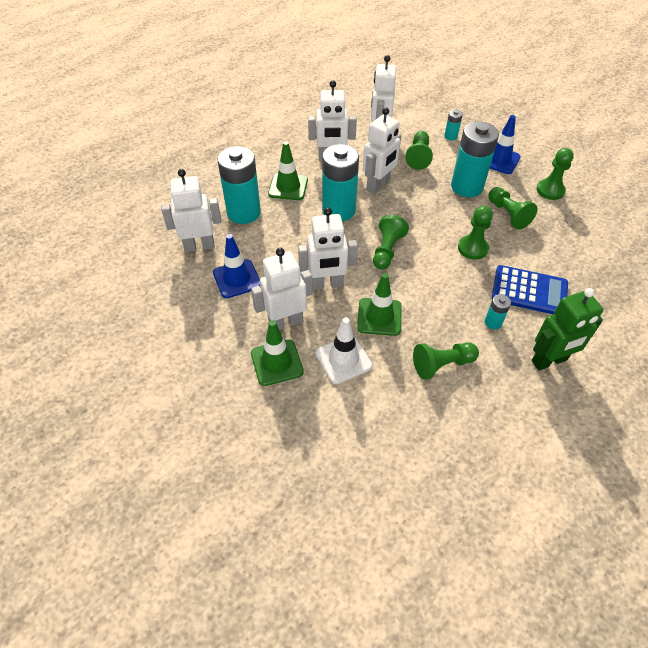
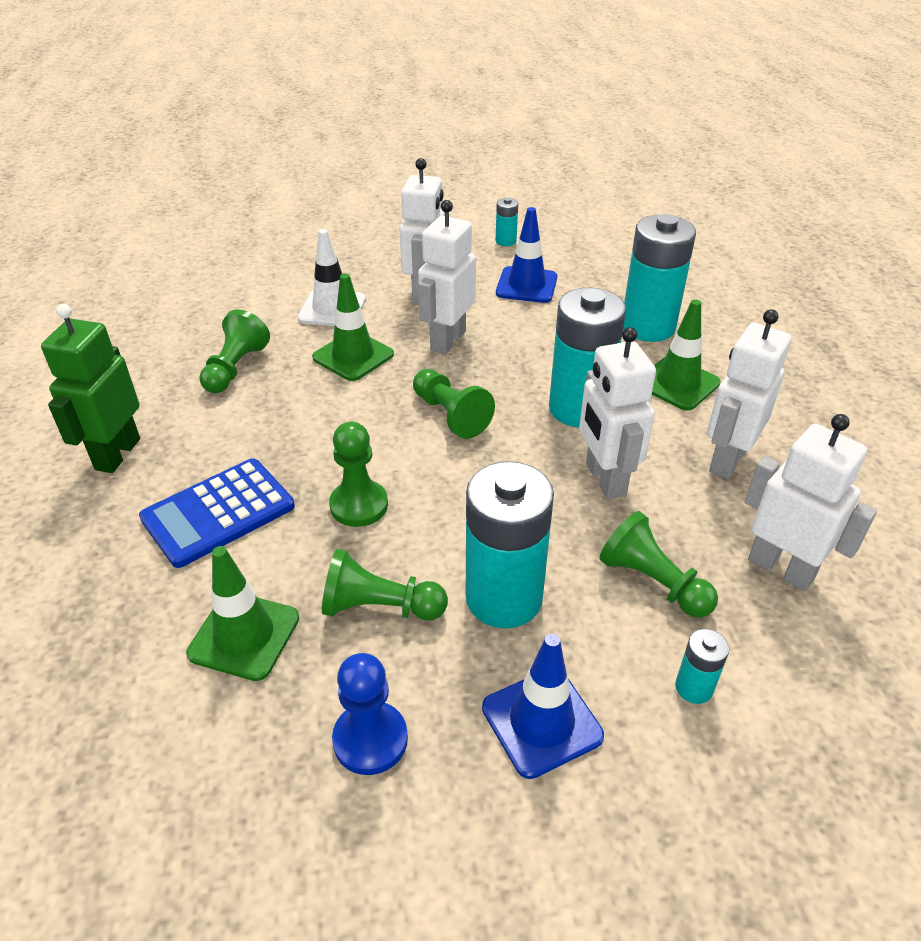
camera: 125 degrees right, 10 degrees down
(199, 246) = (609, 278): white robot -> none
(277, 362) = (382, 271): green traffic cone -> green traffic cone (244, 636)
(493, 322) = (226, 441): turquoise battery -> turquoise battery (505, 241)
(550, 190) = (370, 739): green pawn -> blue pawn

